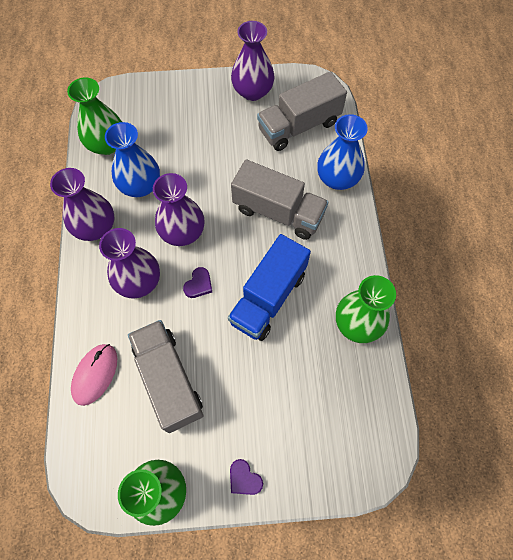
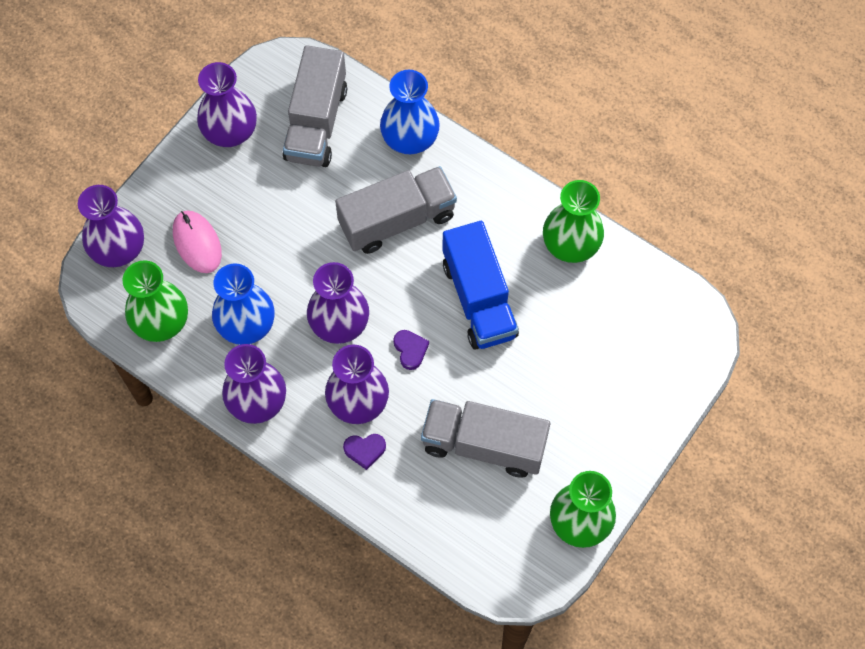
camera: 50 degrees left, 0 degrees up
(95, 374) = (421, 506): pink mouse -> pink mouse (197, 243)
(134, 94) = (118, 249): none -> purple vase
(244, 479) = (626, 445): purple heart -> purple heart (365, 450)

